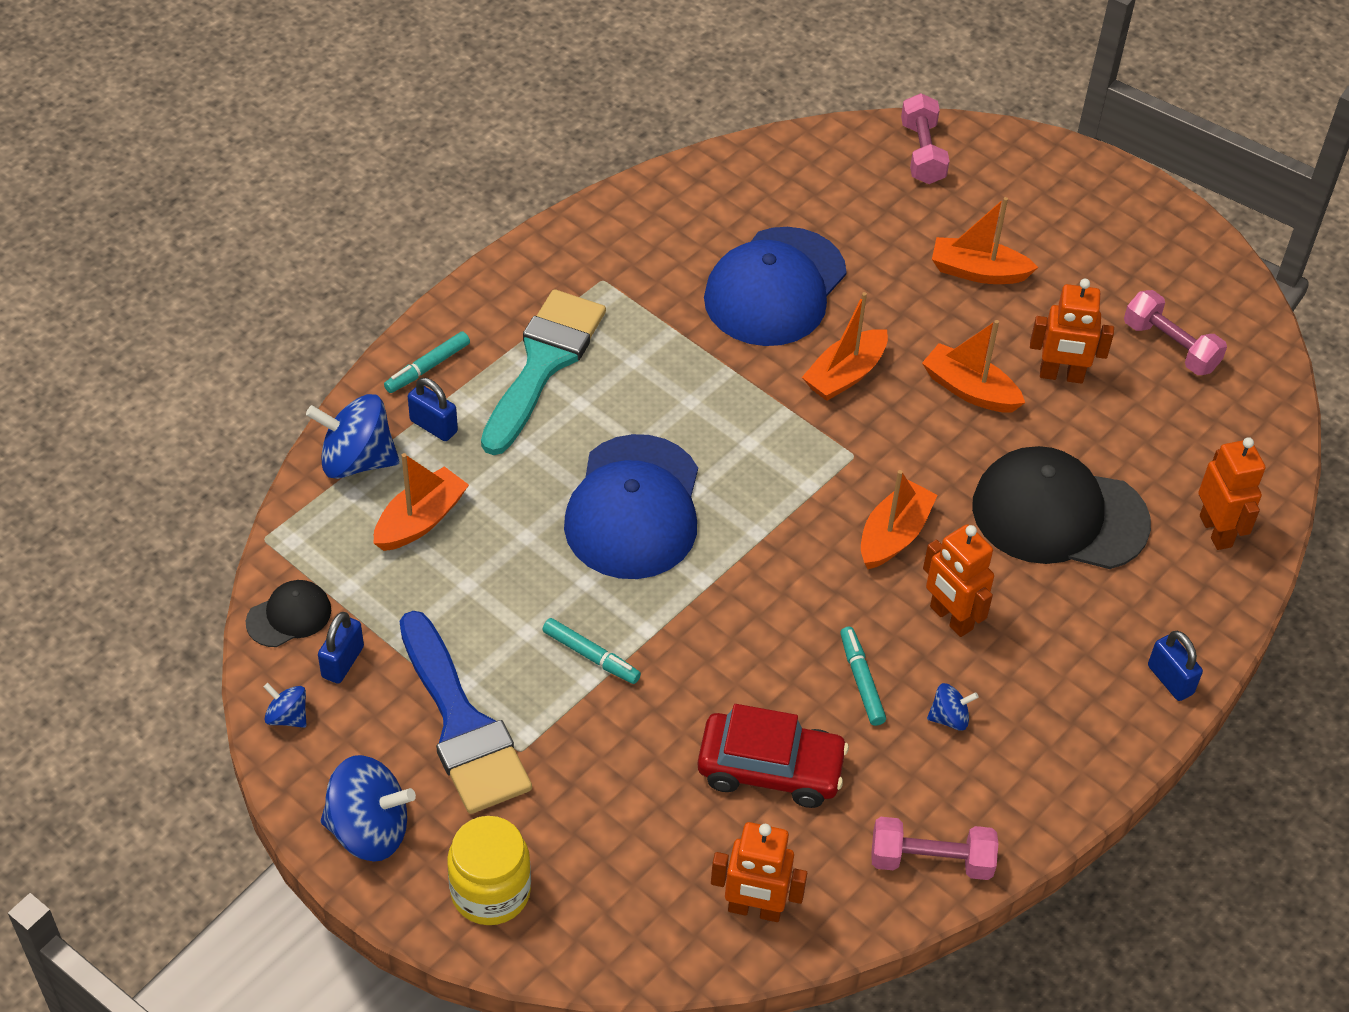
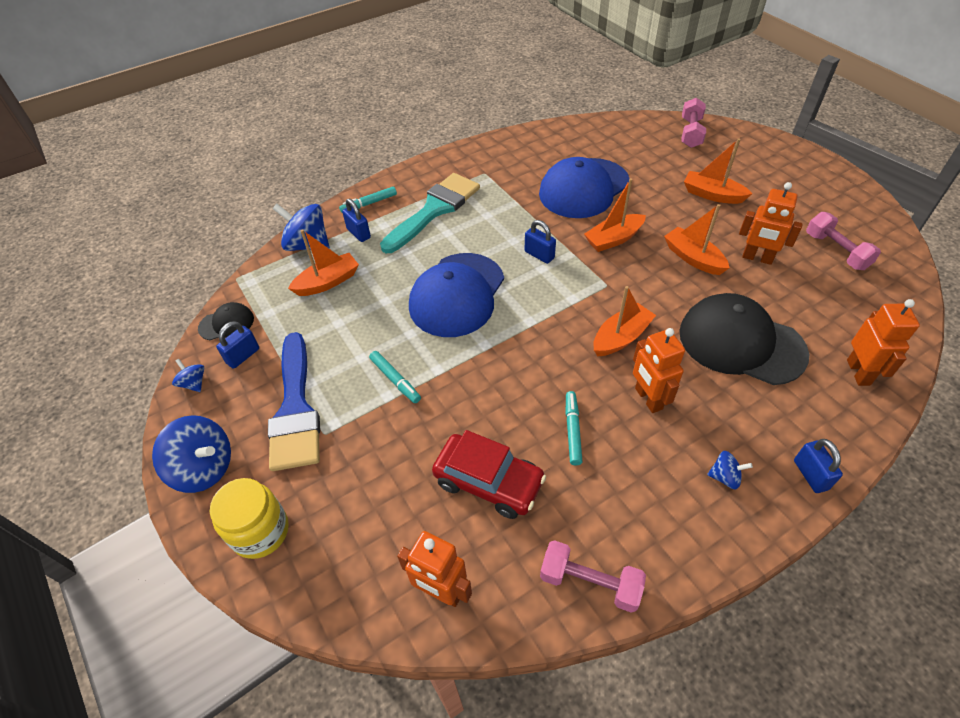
camera: 20 degrees right, 0 degrees up
(738, 420) = (539, 255): none -> blue padlock
(949, 718) = (630, 470): blue spinning top -> blue spinning top (725, 477)

